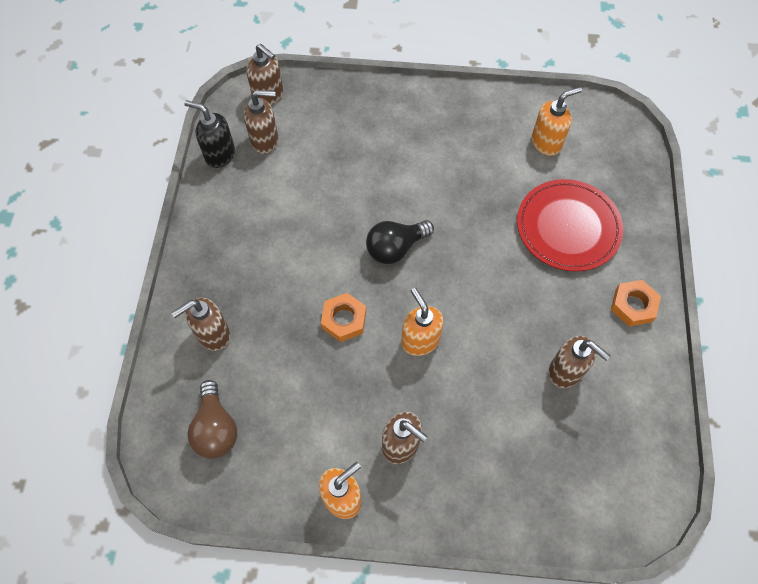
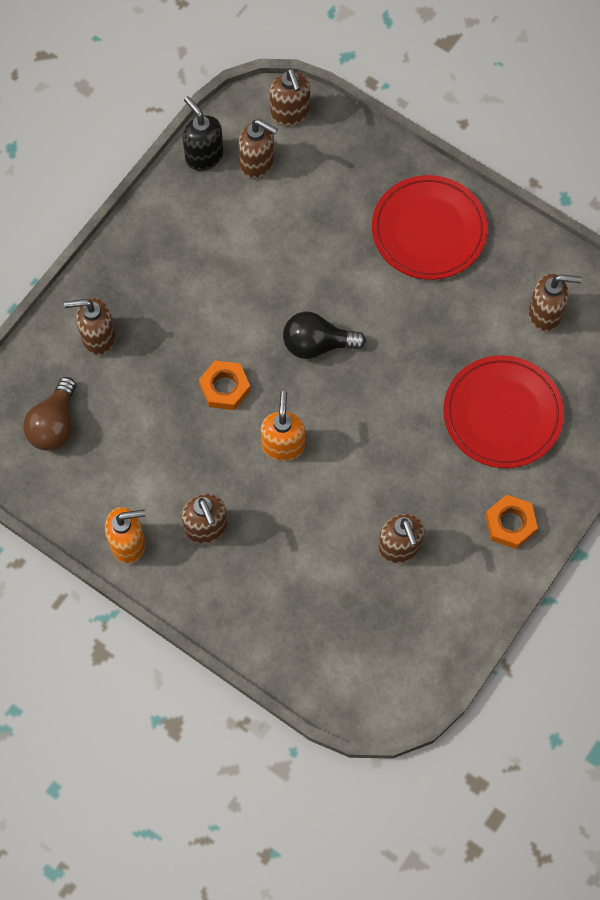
camera: 30 degrees right, 5 degrees up
(424, 126) = (428, 230): none -> red plate
(546, 143) = (545, 314): orange soap dispenser -> brown soap dispenser

